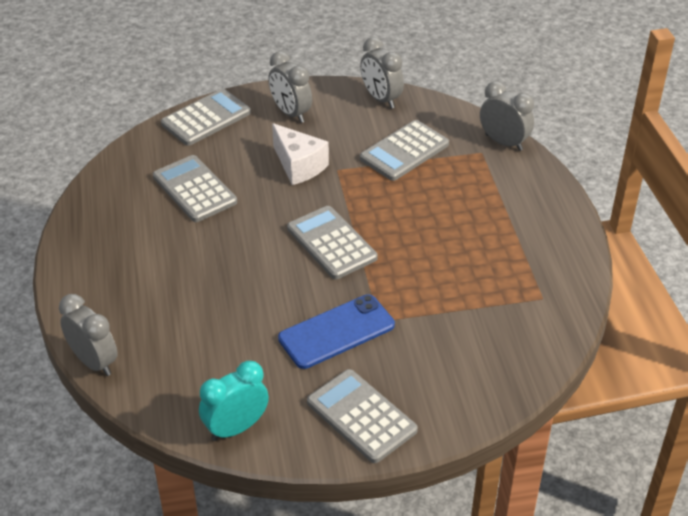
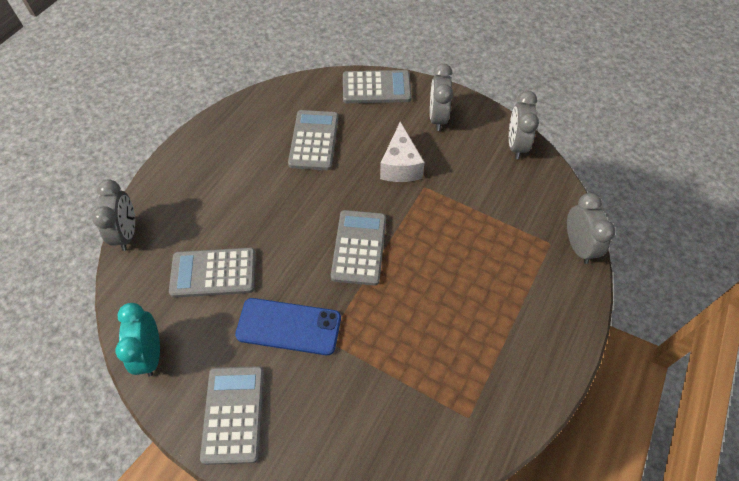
camera: 40 degrees right, 15 degrees up
(236, 428) = (151, 354): turquoise clock -> turquoise clock turned 105 degrees counterclockwise
(404, 151) = (489, 203): grey calculator -> grey calculator (213, 273)

